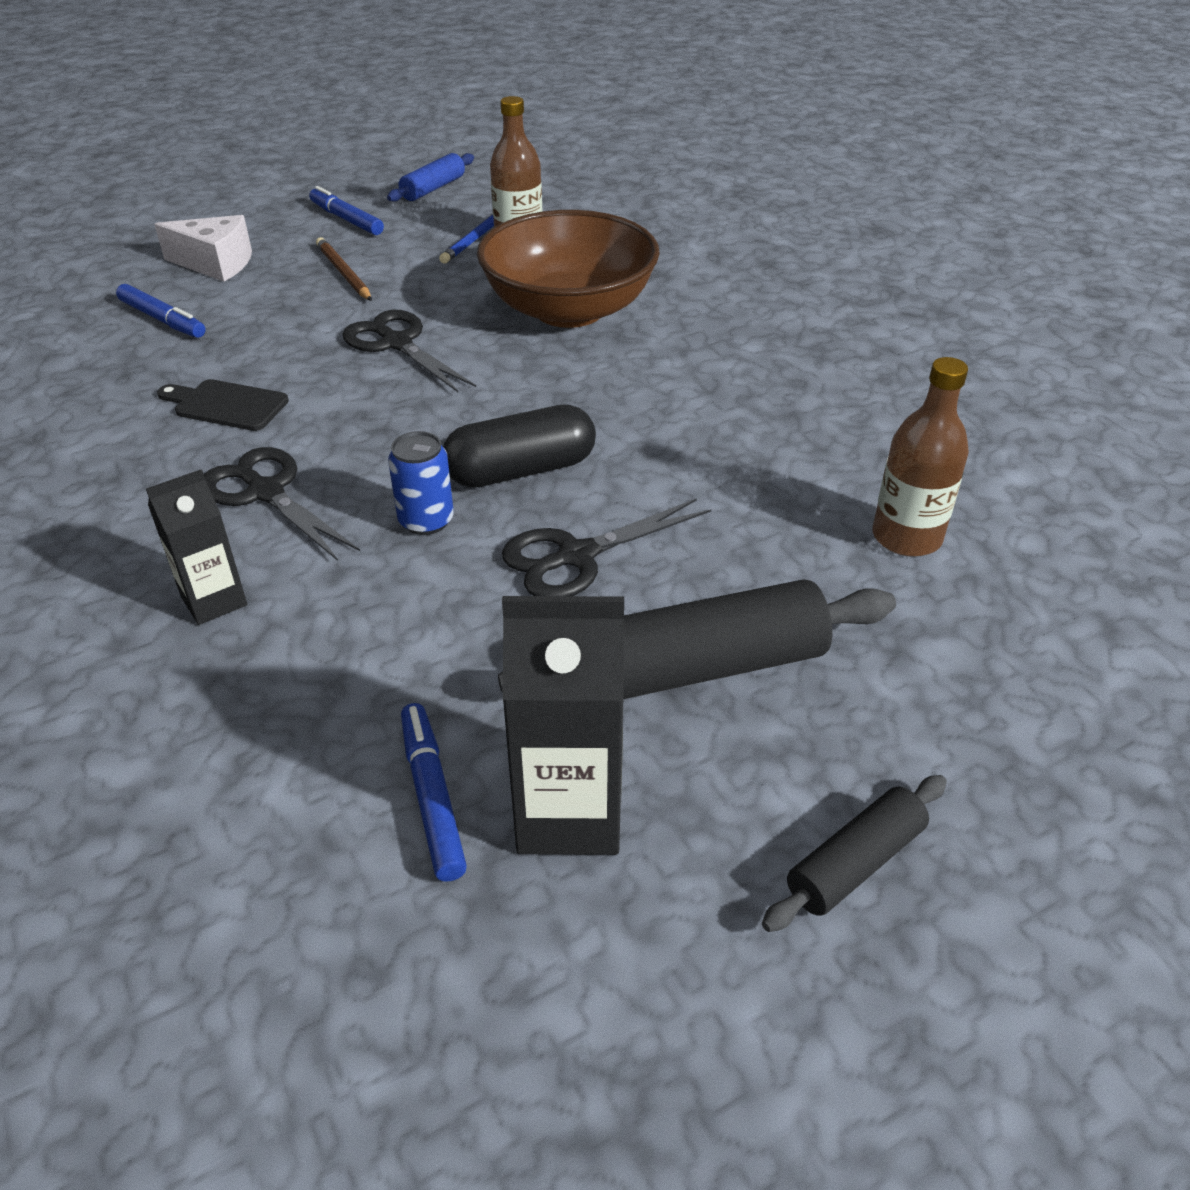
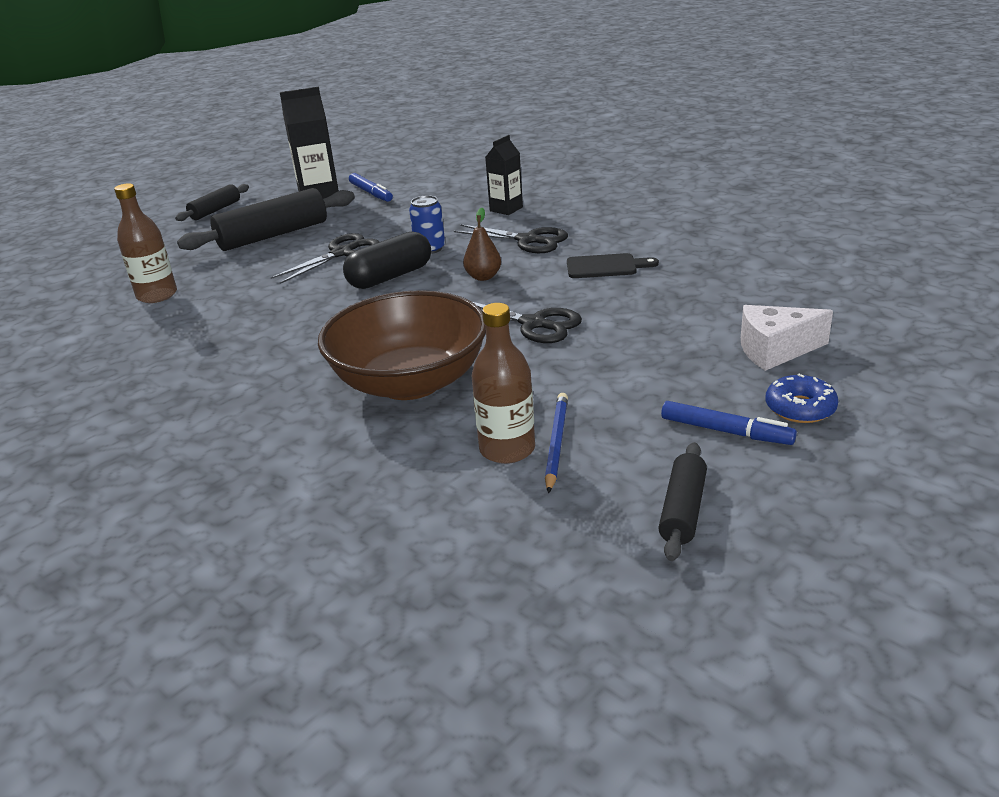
camera: 165 degrees right, 10 degrees down
(163, 320) = (735, 300): blue marker -> none
(272, 222) = (800, 408): none -> blue donut
(343, 273) = (647, 369): brown pencil -> none
(393, 432) = (483, 277): none -> brown pear
(433, 188) = (682, 510): blue rolling pin -> black rolling pin

